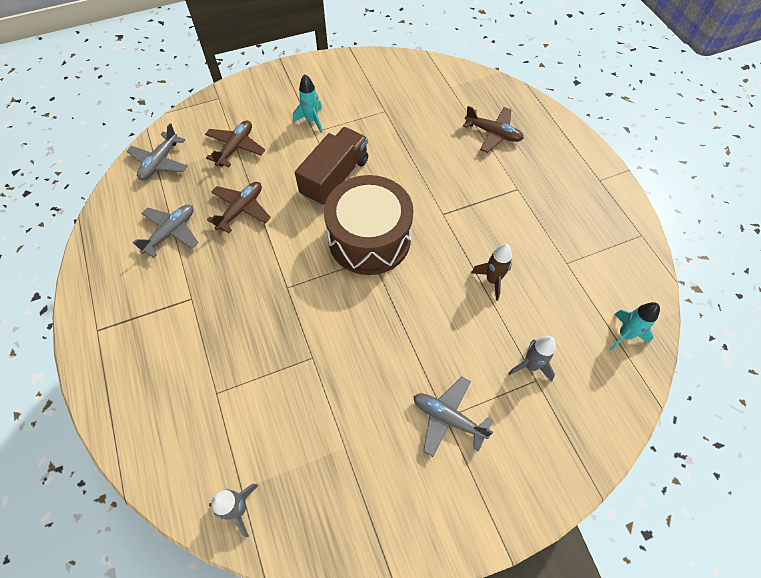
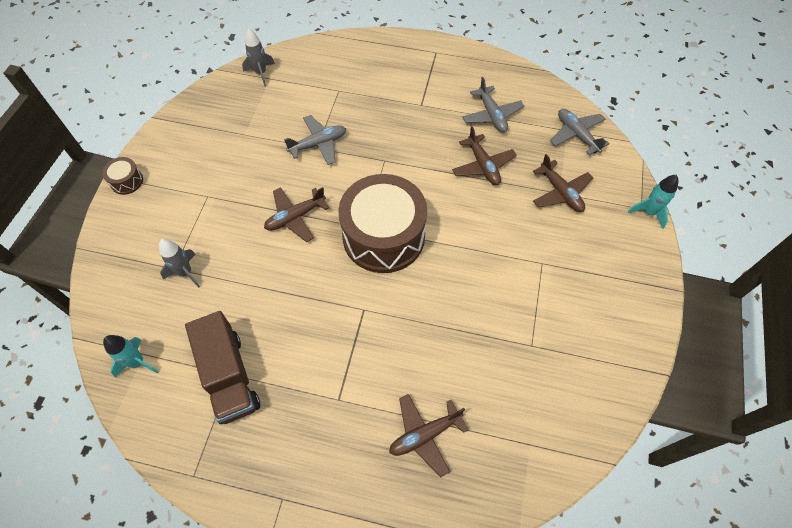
camera: 125 degrees right, 0 degrees up
(312, 120) = (559, 269): turquoise rocket -> turquoise rocket (649, 212)
(335, 178) = (470, 248): brown truck -> brown truck (229, 376)
(404, 318) = (295, 217): none -> brown plane
(448, 418) = (205, 197): grey plane -> grey plane (318, 144)
(492, 280) = (270, 300): brown rocket -> none
(497, 525) = (127, 181): none -> brown drum

